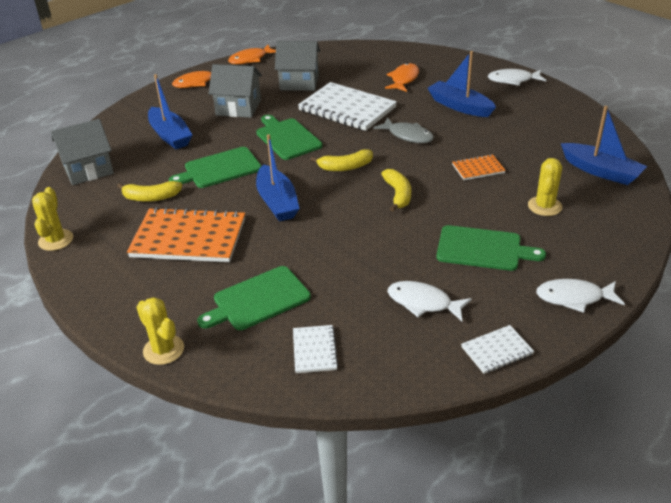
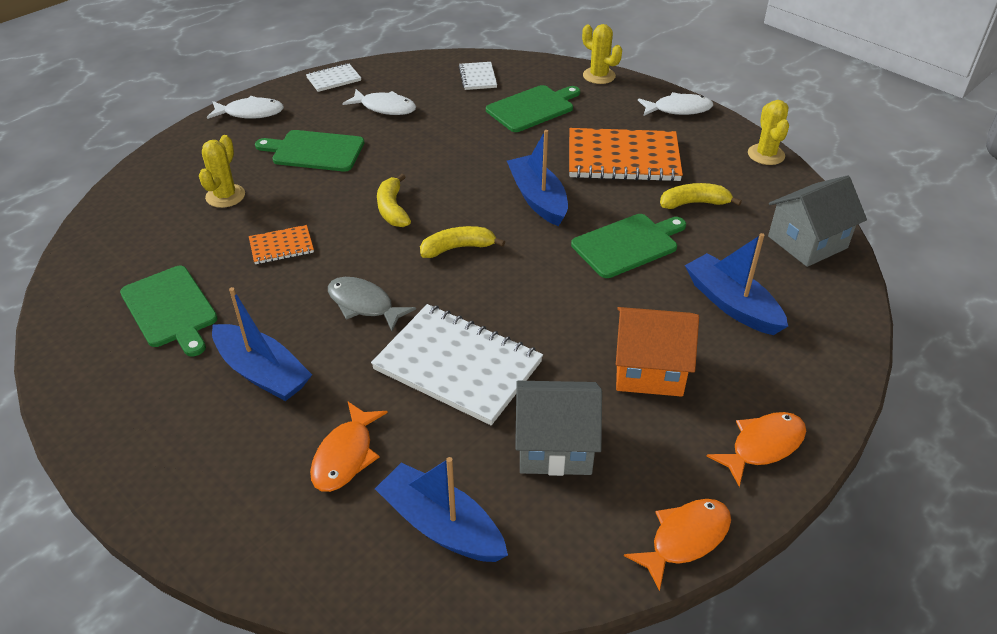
camera: 175 degrees right, 5 degrees up
(238, 107) = (649, 370): grey house -> orange house
(287, 138) = (547, 299): green cutting board -> green cutting board (170, 309)
(513, 80) = (131, 451): white fish -> white fish (678, 109)
(601, 171) = (124, 243): blue boat -> blue boat (441, 525)

